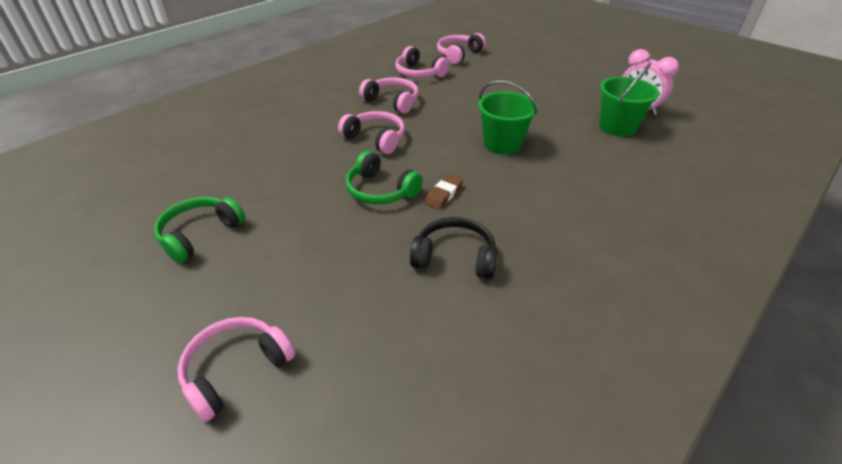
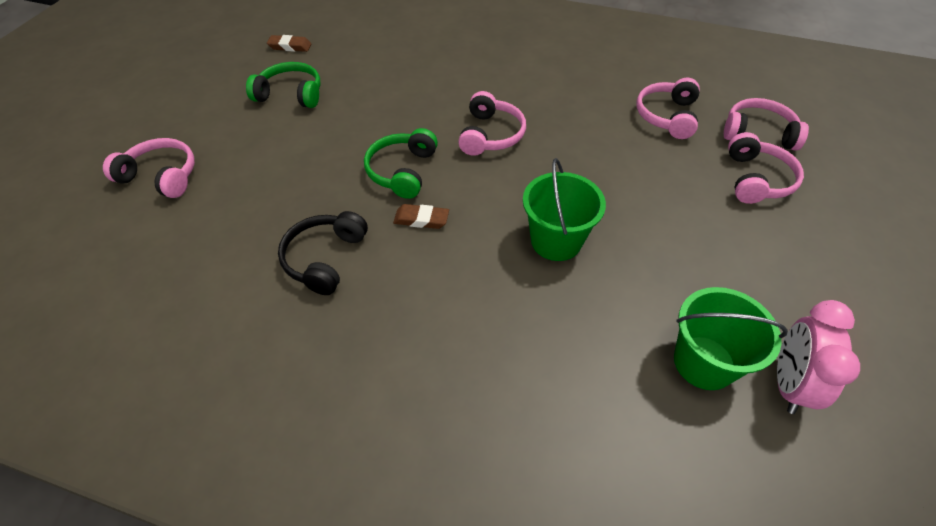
camera: 65 degrees right, 10 degrees up
(111, 218) = (290, 46): none -> brown eraser
(392, 102) = (577, 119): pink headphones -> pink headphones (756, 179)
(455, 257) = (325, 258): black headphones -> black headphones turned 150 degrees counterclockwise

